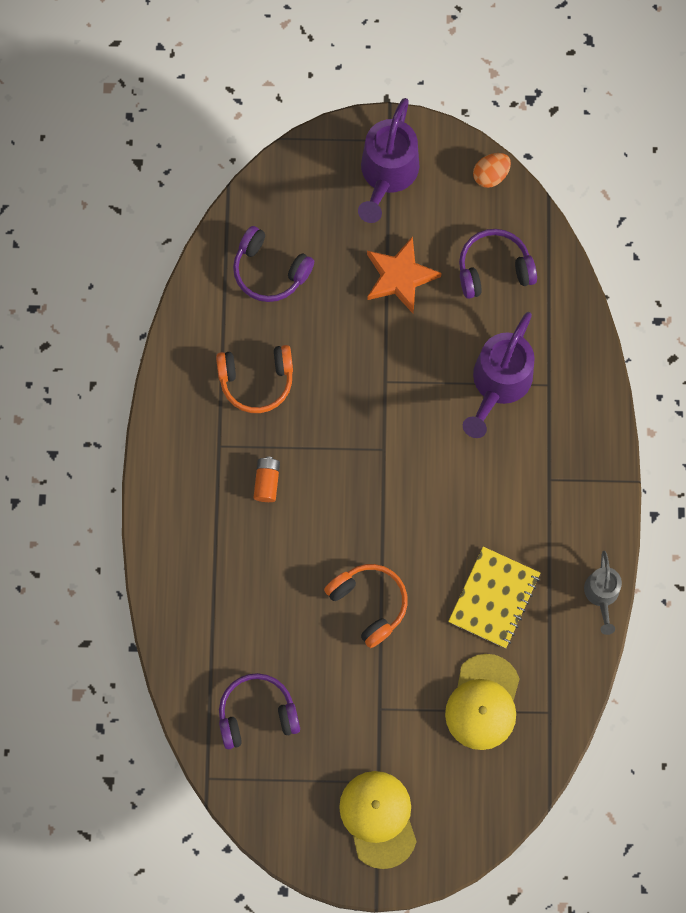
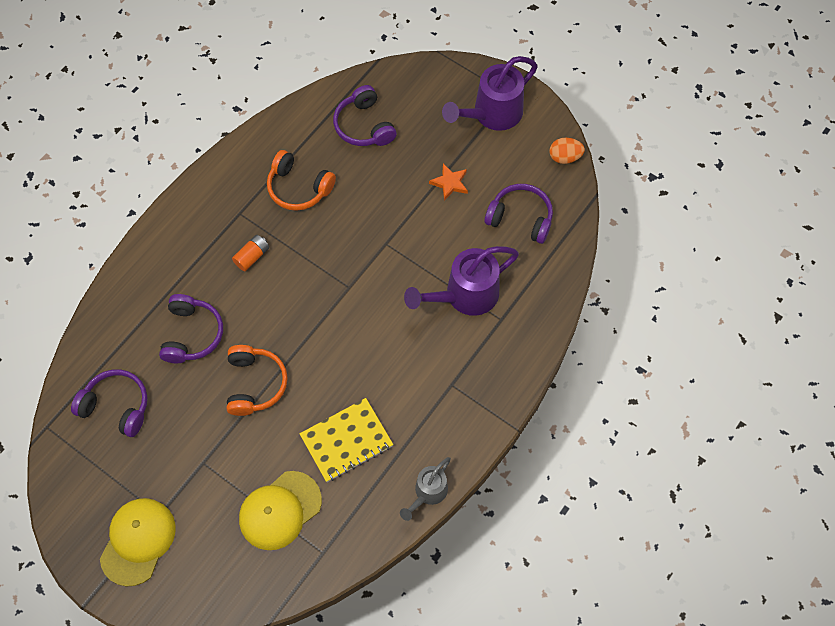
camera: 35 degrees right, 10 degrees down
(271, 597) = (192, 334): none -> purple headphones
(400, 277) = (450, 183): orange star -> orange star, size x0.61

